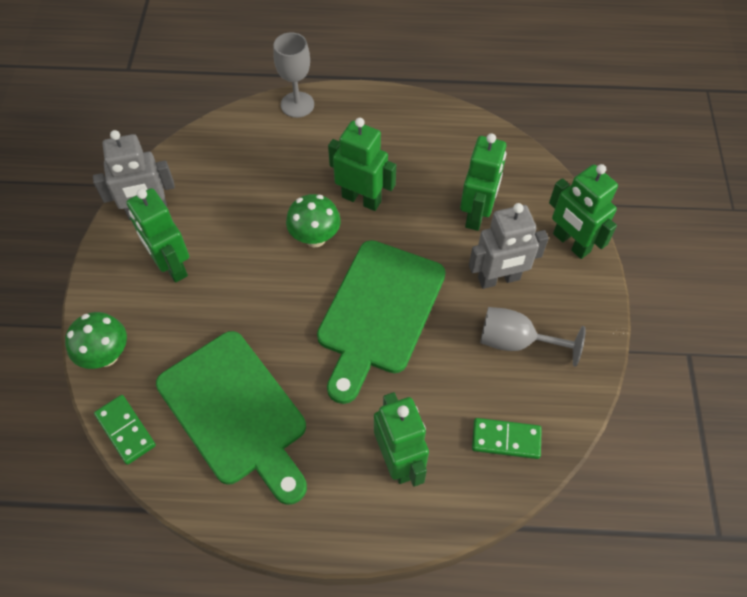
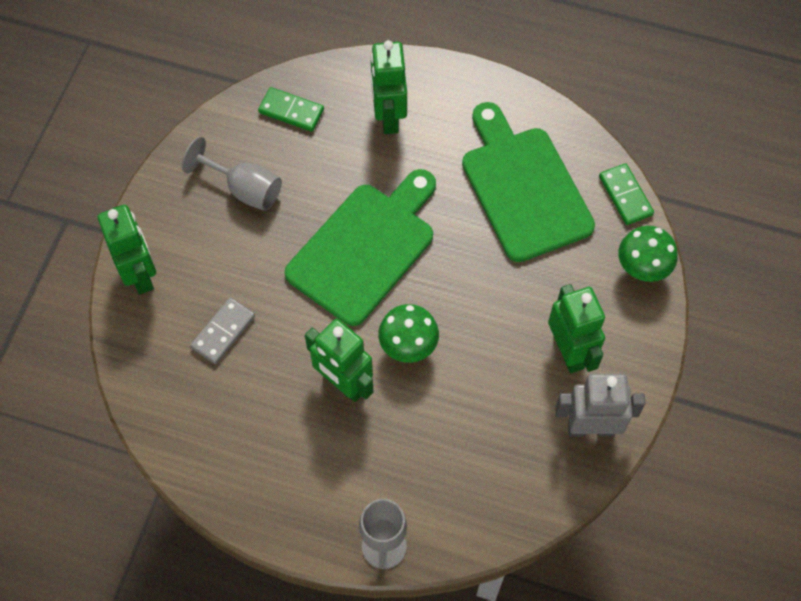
camera: 165 degrees left, 5 degrees up
(476, 214) = (223, 332): green robot -> grey domino
(499, 279) = (232, 253): grey robot -> none

